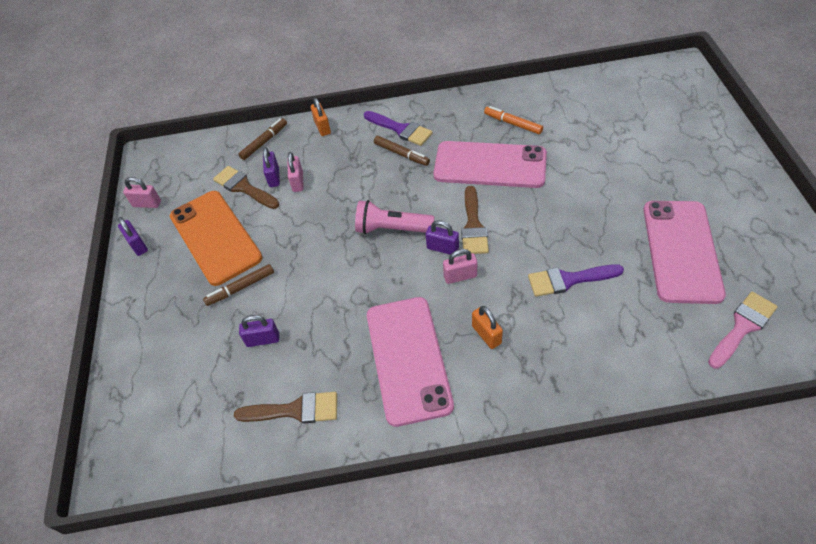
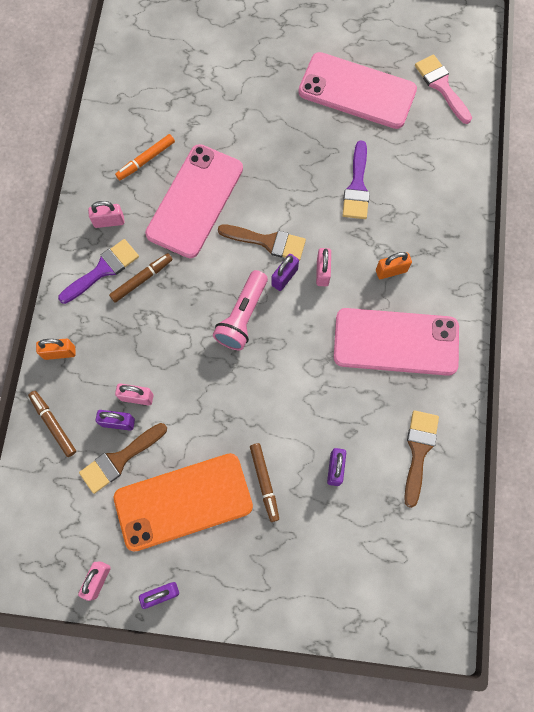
camera: 80 degrees left, 20 degrees up
(445, 120) = (109, 221): none -> pink padlock

